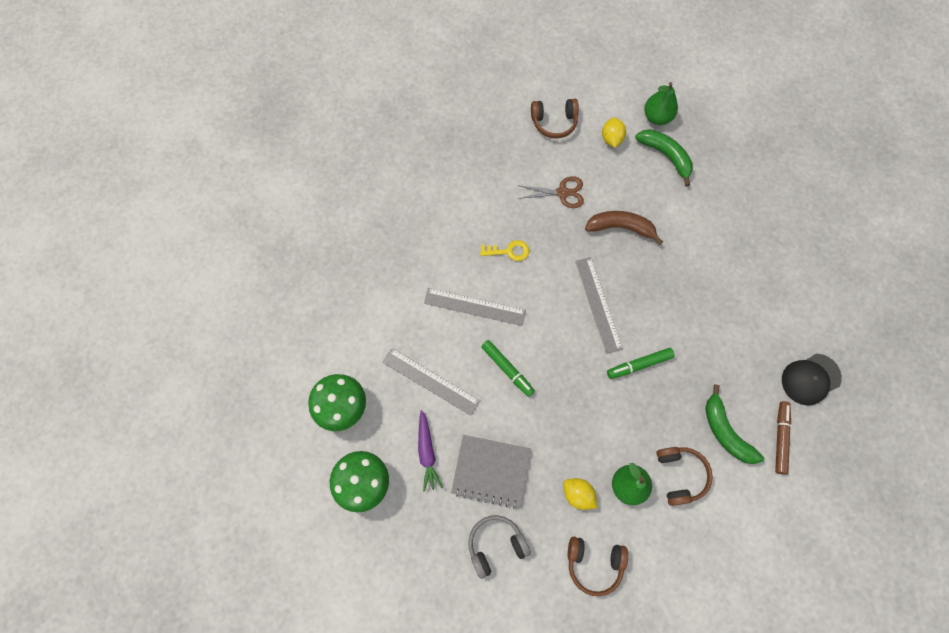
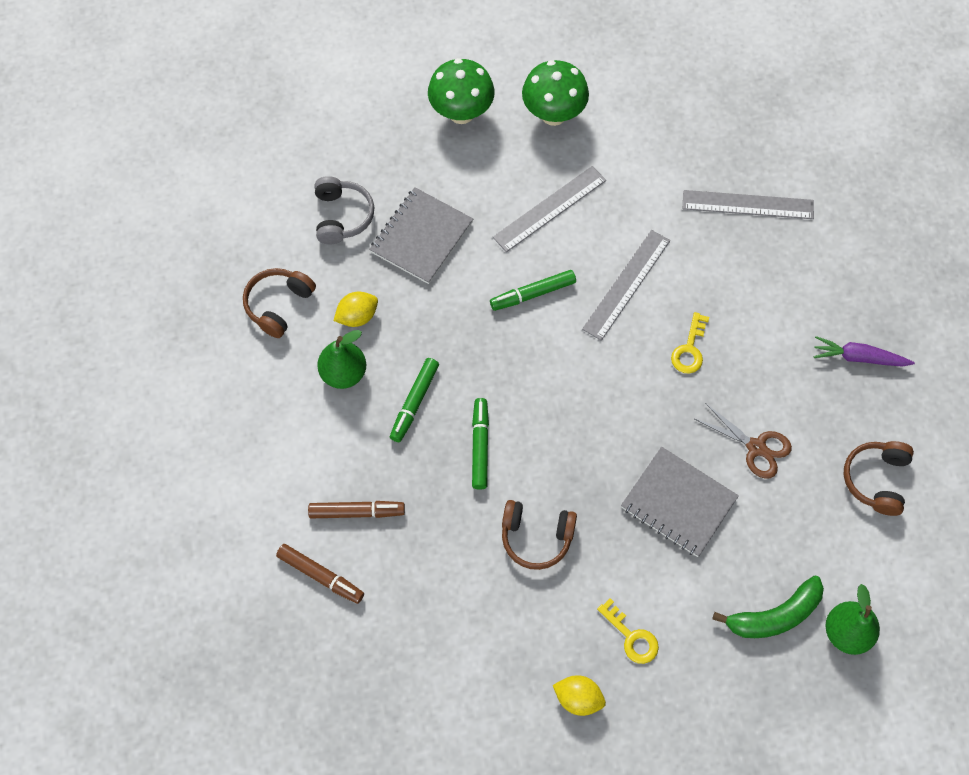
camera: 110 degrees right, 5 degrees down
(427, 452) = (469, 181): purple carrot -> purple carrot (858, 357)
(562, 193) = (756, 447): brown scissors -> brown scissors turned 75 degrees counterclockwise
(598, 304) = (578, 429): grey ruler -> grey ruler (748, 205)
(611, 139) = (826, 549): yellow lemon -> yellow lemon (578, 698)
(621, 227) = (678, 503): brown banana -> grey notebook
(627, 423) = (414, 402): none -> green marker
(680, 475) = (330, 436): brown headphones -> brown headphones (536, 537)
(719, 230) = (631, 636): none -> yellow key
(725, 431) = (357, 512): green banana -> brown marker
(810, 379) = (376, 654): black cap -> none

